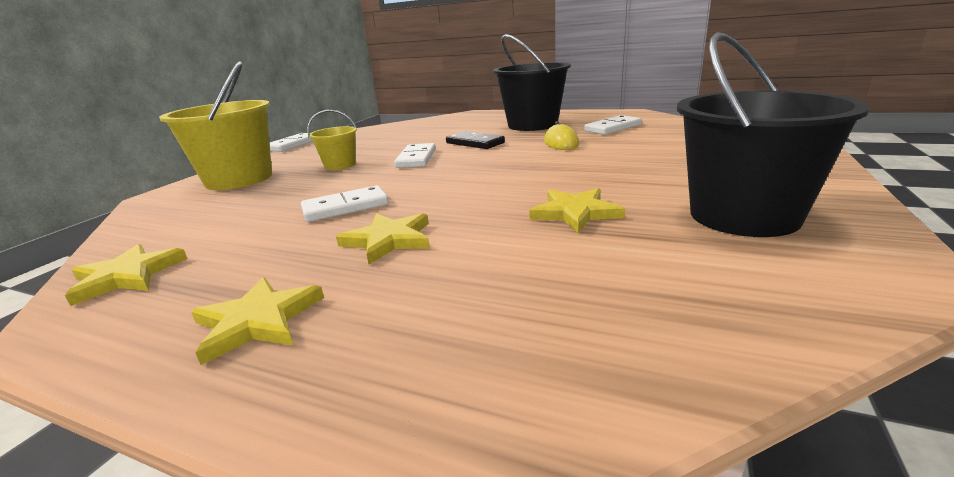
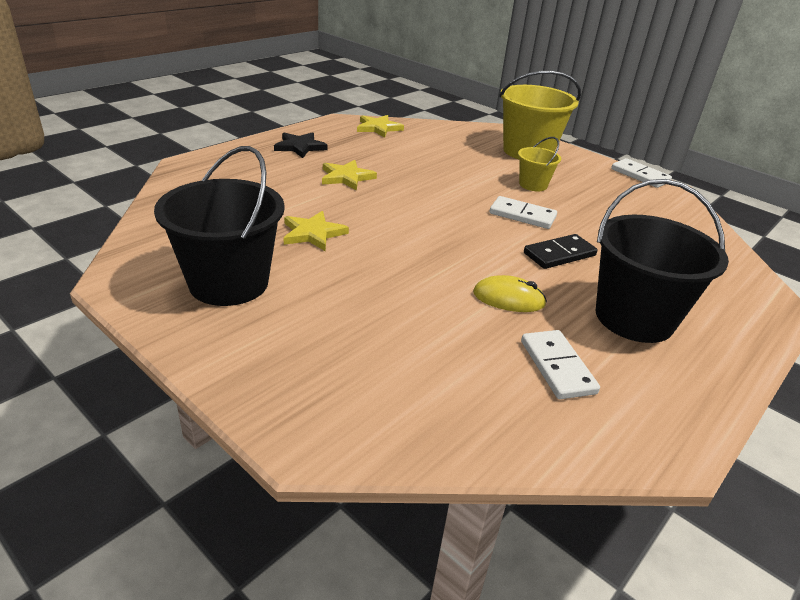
camera: 105 degrees right, 10 degrees up
(258, 321) = (300, 147): yellow star -> black star
(345, 207) = (417, 174): white domino -> none

